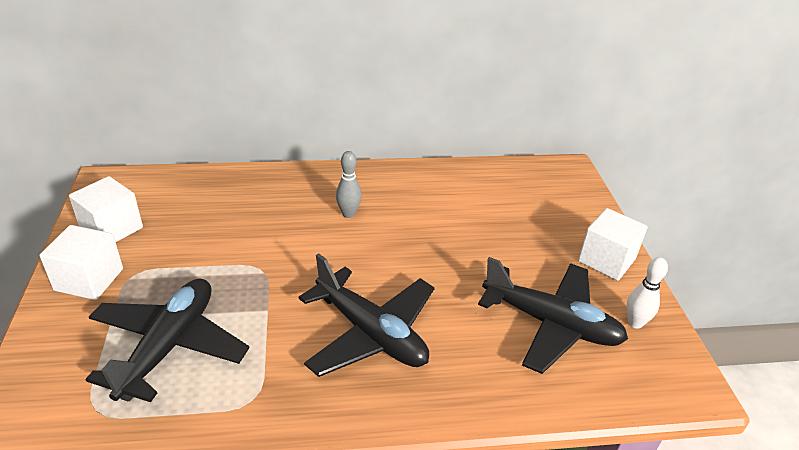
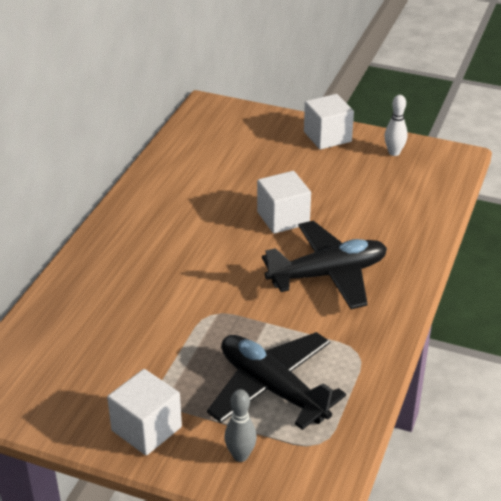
camera: 60 degrees left, 0 degrees up
(111, 228) = (74, 402): white cube -> white cube (283, 218)
(348, 214) = (173, 243): grey bowling pin -> grey bowling pin (240, 455)
(551, 324) = (372, 188): black plane -> none

